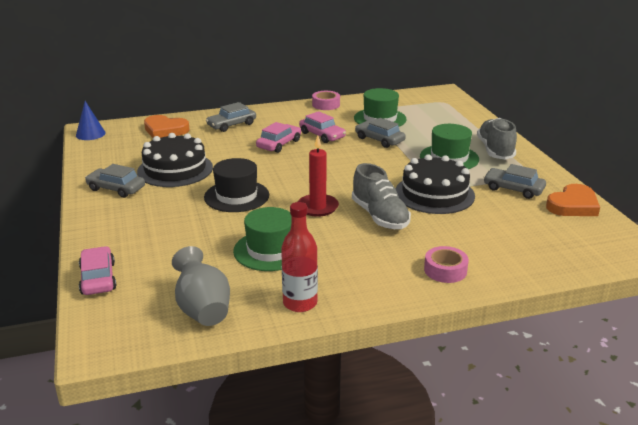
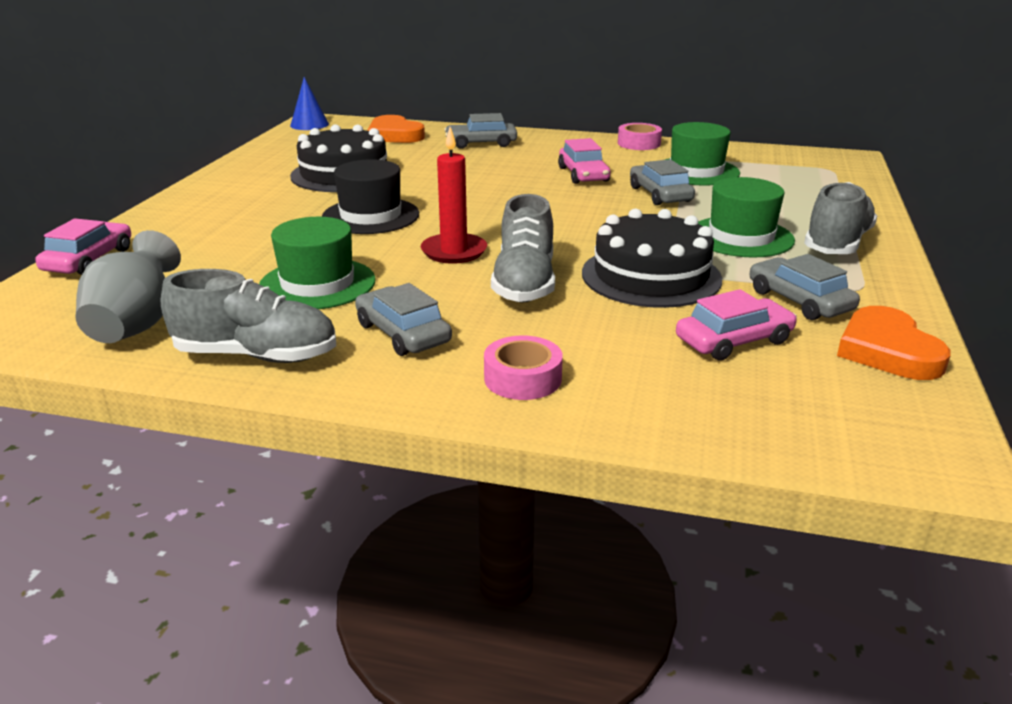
camera: 30 degrees right, 0 degrees up
(116, 188) = (251, 179): grey car -> grey car (403, 333)
(279, 144) = (510, 173): pink car -> pink car (734, 341)
(300, 303) = (256, 355): red bottle -> grey shoe
(573, 205) = (887, 350): orange heart -> orange heart turned 90 degrees clockwise

